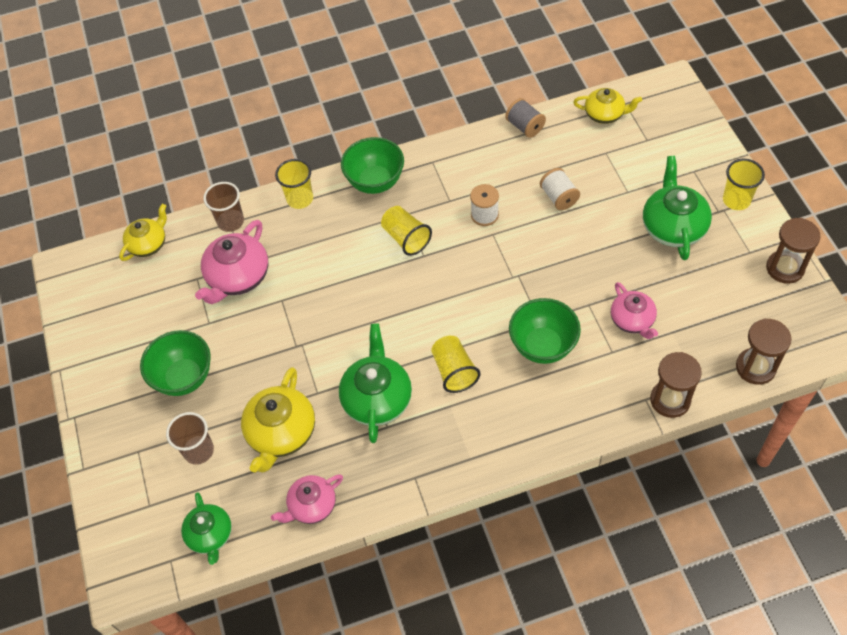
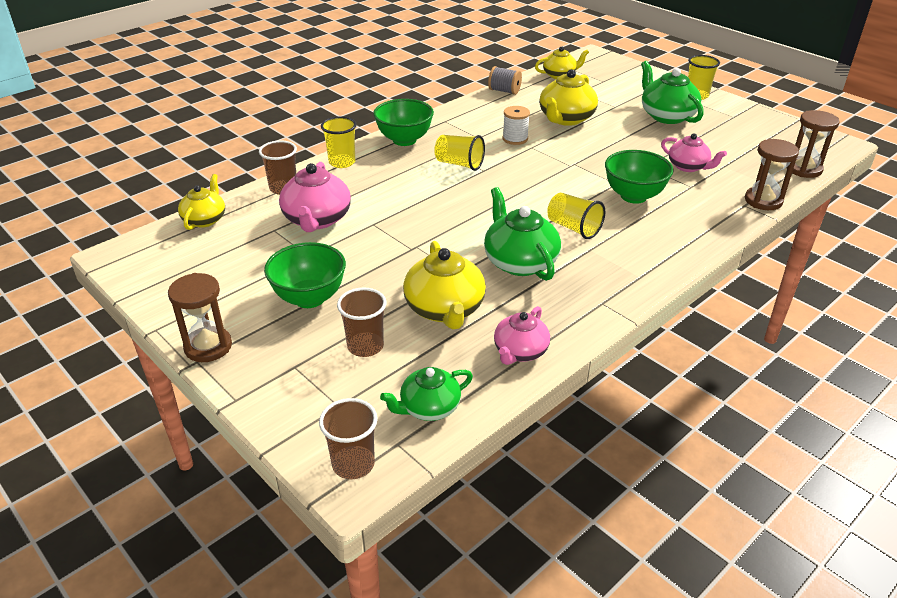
camera: 30 degrees left, 20 degrees down
(131, 566) = (353, 464): none -> brown cup
(210, 535) = (429, 408): green teapot -> green teapot turned 105 degrees clockwise
(559, 197) = (566, 119): white spool -> yellow teapot
(785, 268) = (766, 119): brown hourglass -> brown hourglass (208, 347)

